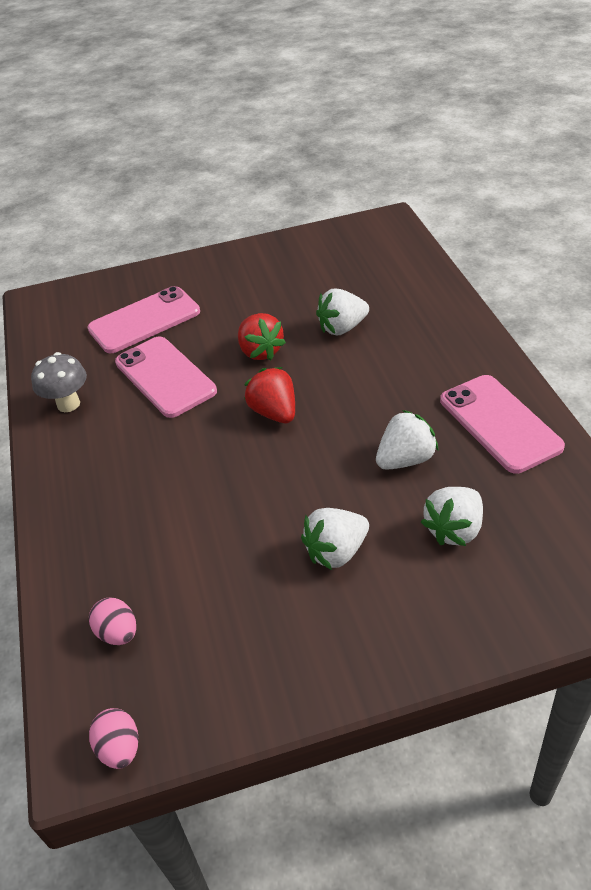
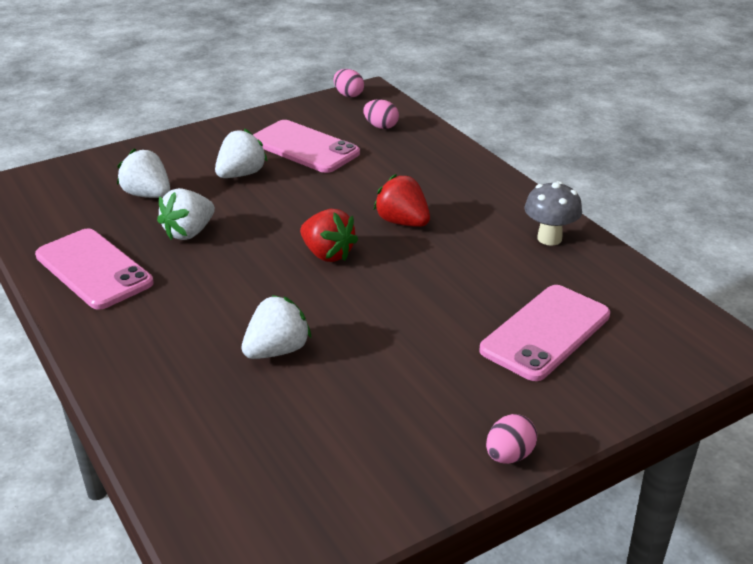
camera: 160 degrees right, 10 degrees down
(165, 377) = (466, 273): pink phone -> pink phone (304, 147)
(223, 254) = (509, 455): none -> pink egg
(260, 351) = (371, 311): red strawberry -> red strawberry (402, 222)
(454, 529) = (147, 195): white strawberry -> white strawberry turned 75 degrees counterclockwise

